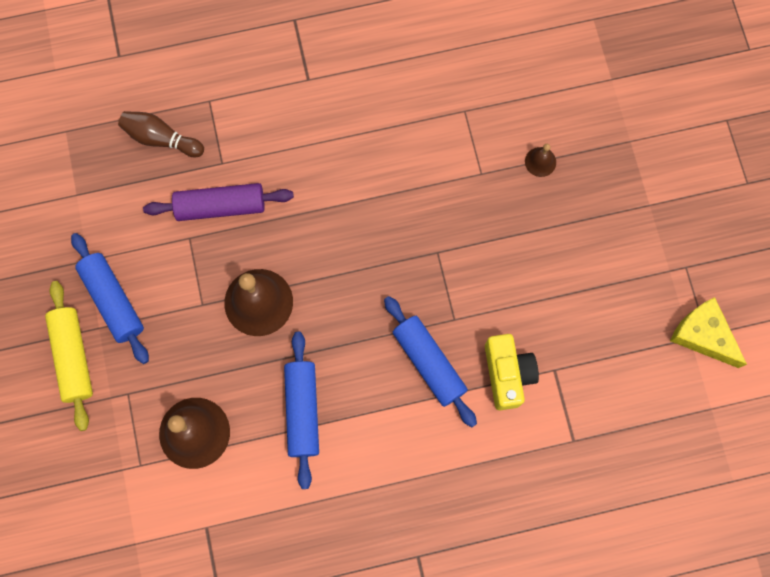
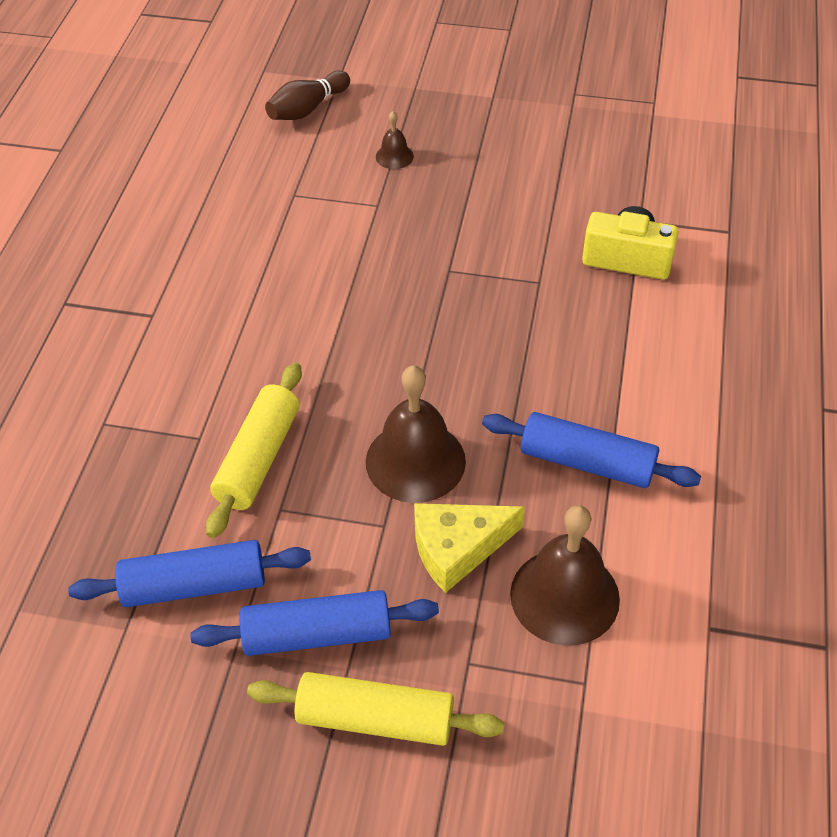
camera: 65 degrees left, 25 degrees down
(161, 139) = (117, 494): brown bowling pin -> brown bowling pin (307, 109)
(220, 206) = (258, 458): purple rolling pin -> yellow rolling pin
(429, 363) = (582, 320): blue rolling pin -> blue rolling pin (194, 585)
(703, 335) = (653, 104): yellow cheese -> yellow cheese (457, 548)

